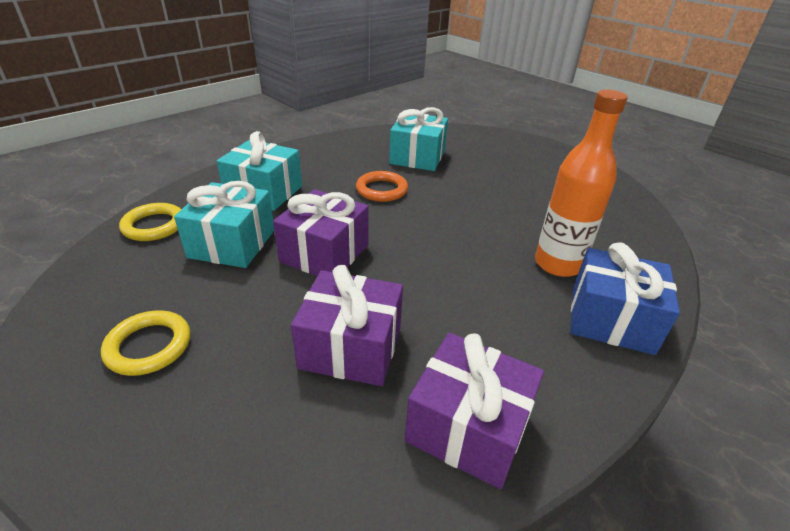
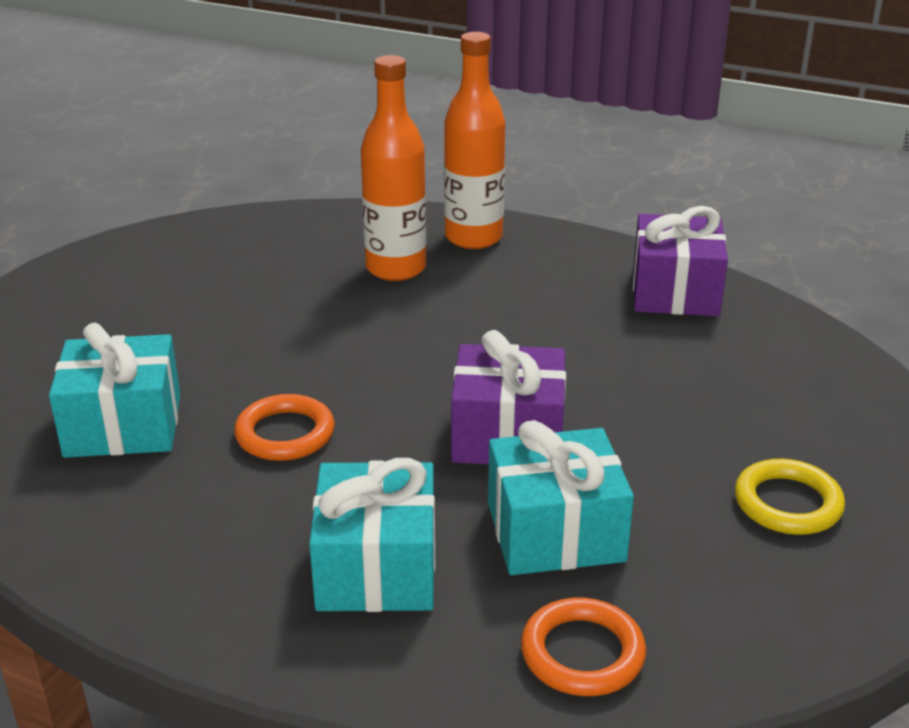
camera: 110 degrees left, 5 degrees down
(154, 226) = (582, 653): yellow ring -> orange ring
(351, 347) = (650, 368): purple gift -> none
(611, 319) = (473, 238): blue gift -> orange bottle

